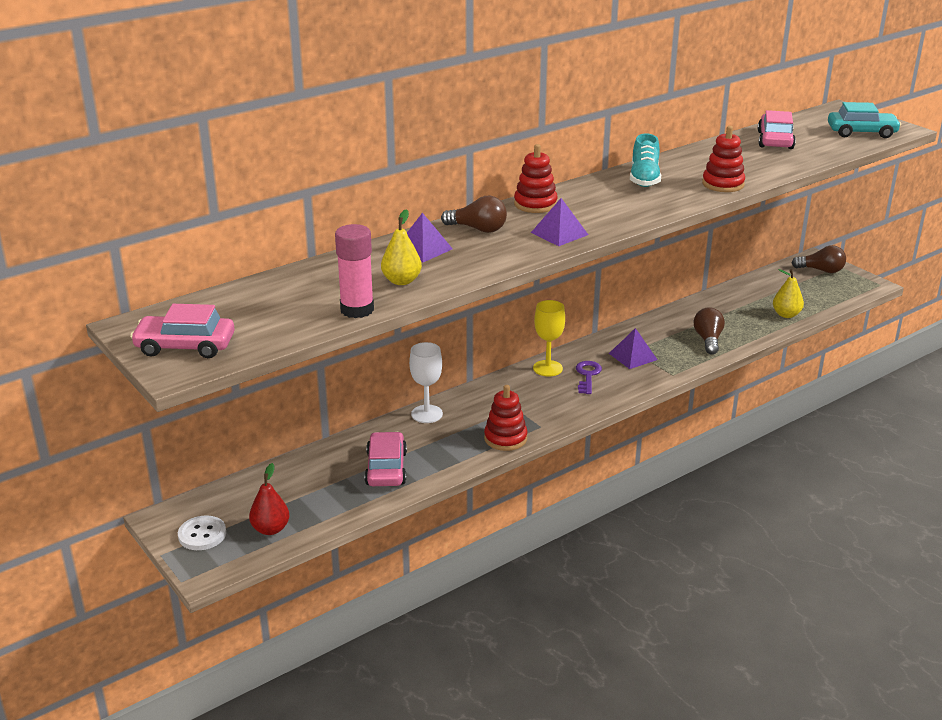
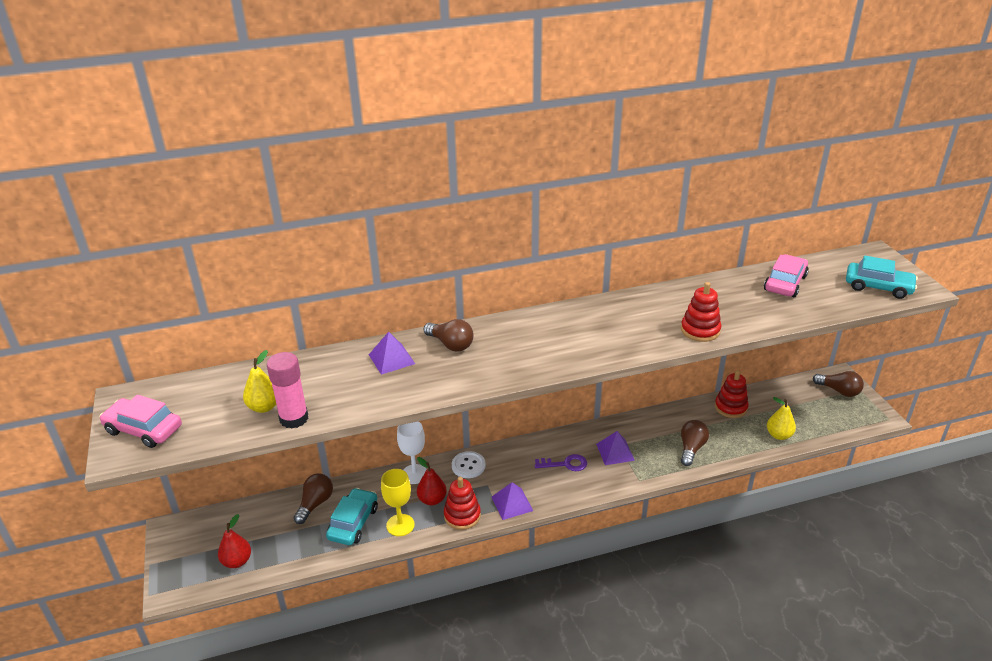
camera: 20 degrees right, 5 degrees up
(202, 534) = (187, 553): white button -> white button (468, 466)
(328, 461) = (315, 504): none -> brown light bulb
(386, 468) = (353, 523): pink car -> turquoise car
(401, 281) = (350, 393): yellow pear -> yellow pear (264, 407)
(462, 432) = (432, 499): none -> red pear
(535, 204) = (517, 324): red stacking toy -> red stacking toy (730, 407)
(547, 368) = (536, 448): yellow goblet -> yellow goblet (400, 525)
(559, 233) = (515, 363): purple pyramid -> purple pyramid (512, 503)
(587, 375) = (565, 464): purple key -> purple key turned 60 degrees clockwise
(644, 178) = (632, 310): turquoise shoe -> none

